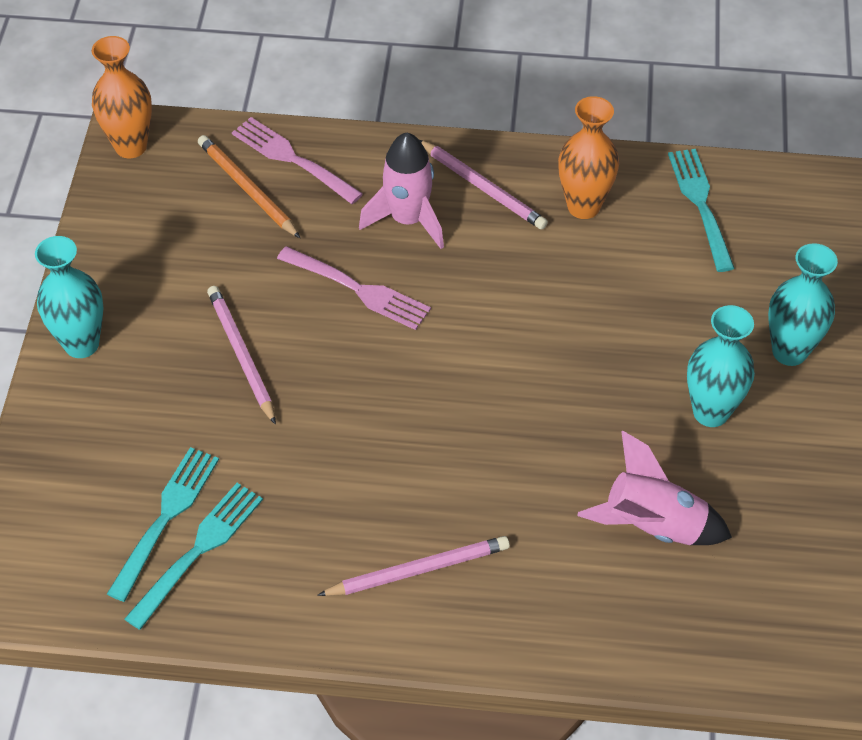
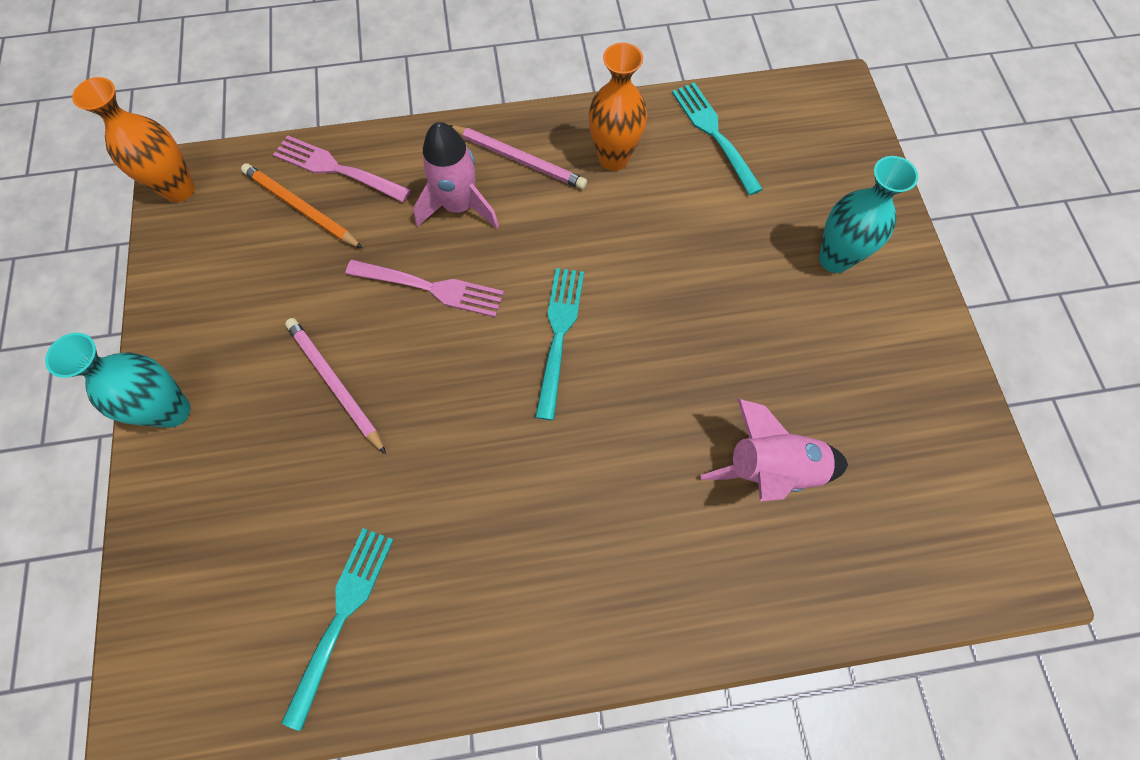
camera: 15 degrees left, 15 degrees up
(165, 518) = (300, 587): turquoise fork -> turquoise fork (559, 336)
(418, 569) = (565, 577): pink pencil -> none
(711, 412) = (786, 336): turquoise vase -> none

